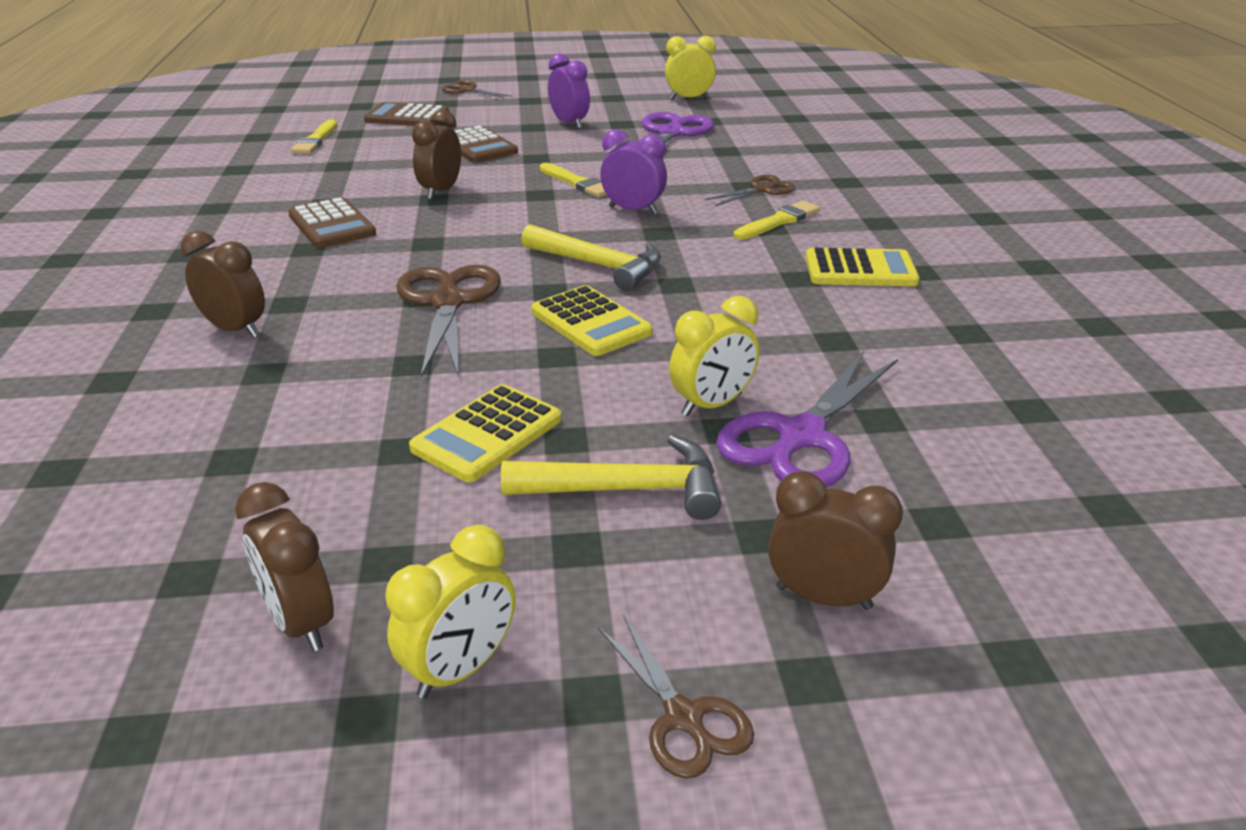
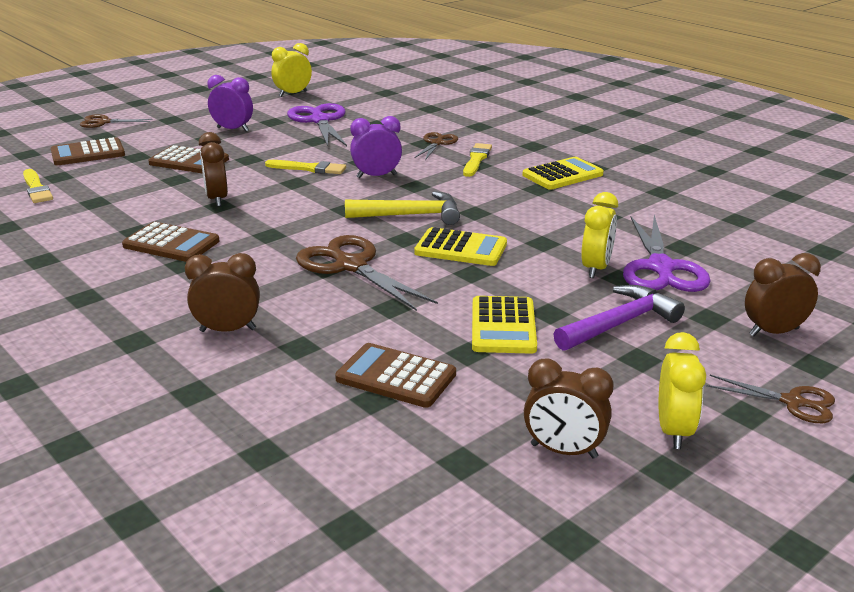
camera: 35 degrees left, 5 degrees down
(290, 445) = (396, 377): none -> brown calculator
(626, 490) = (620, 324): yellow hammer -> purple hammer

